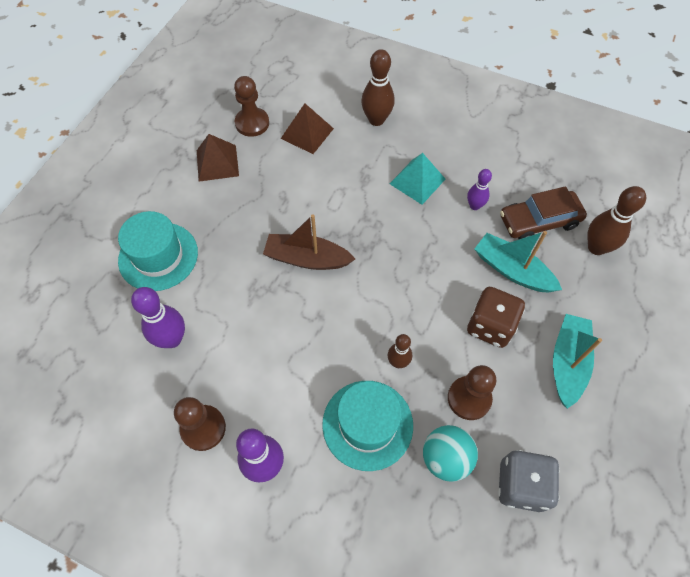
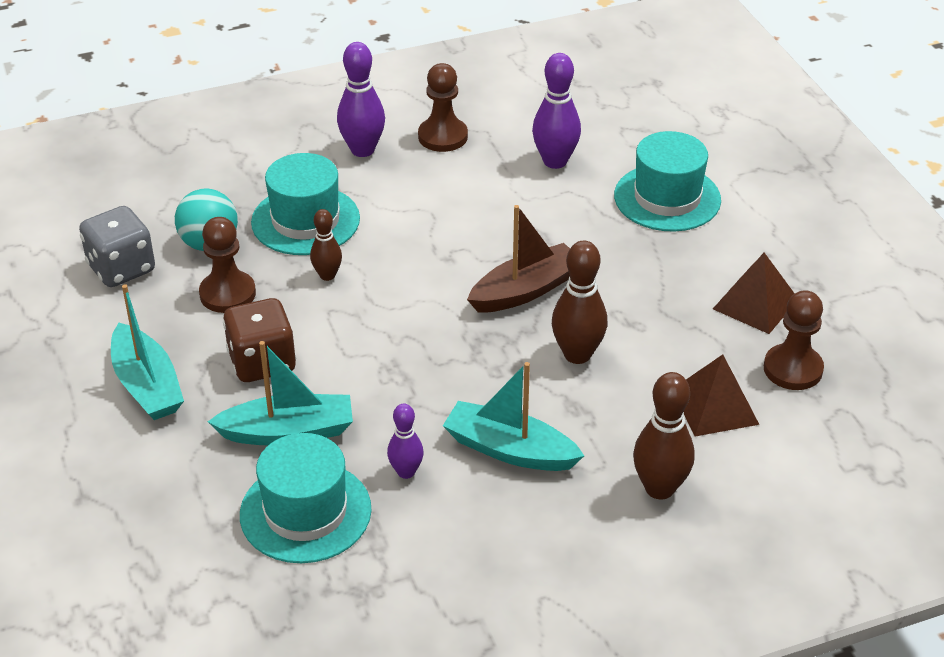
camera: 135 degrees right, 20 degrees down
(417, 181) = (509, 450): turquoise pyramid -> turquoise boat
(539, 221) = (305, 512): brown car -> turquoise hat
(596, 247) = (202, 531): brown bowling pin -> brown bowling pin (577, 354)

